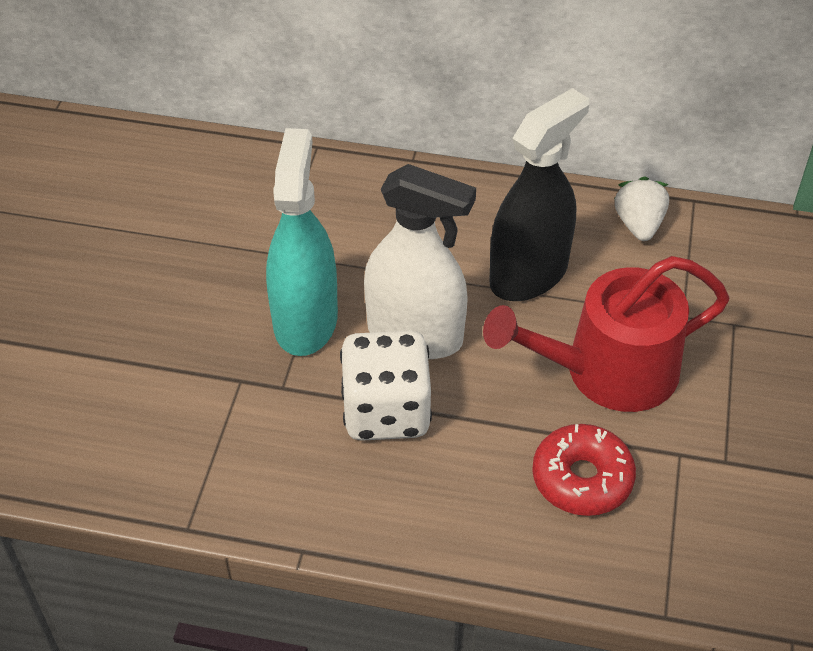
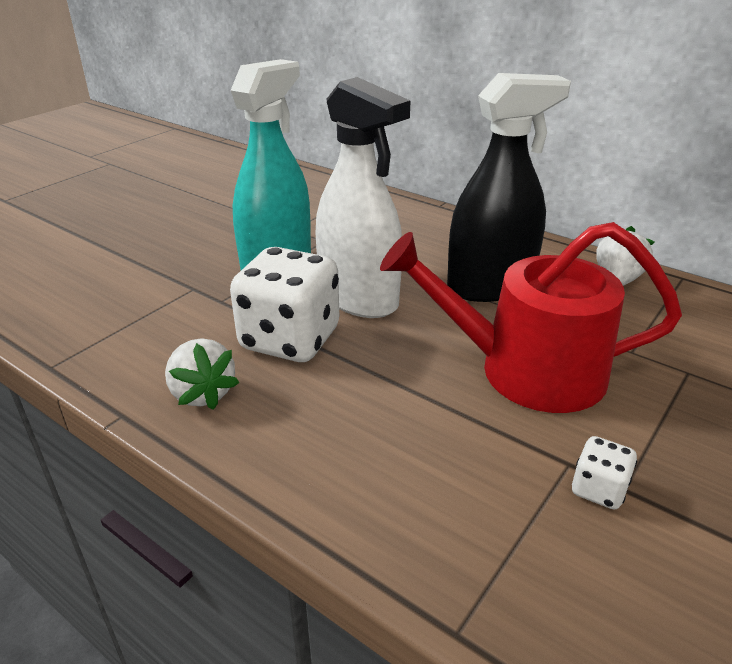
camera: 25 degrees right, 15 degrees down
(354, 501) = (202, 393): none -> white strawberry
(582, 479) = (441, 449): red donut -> none
(708, 470) = (598, 489): none -> white dice

